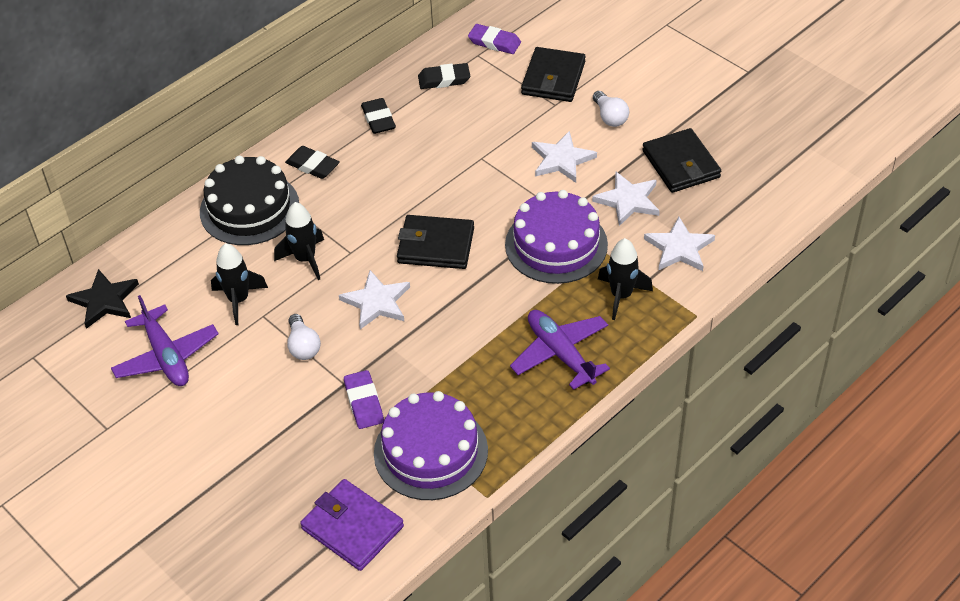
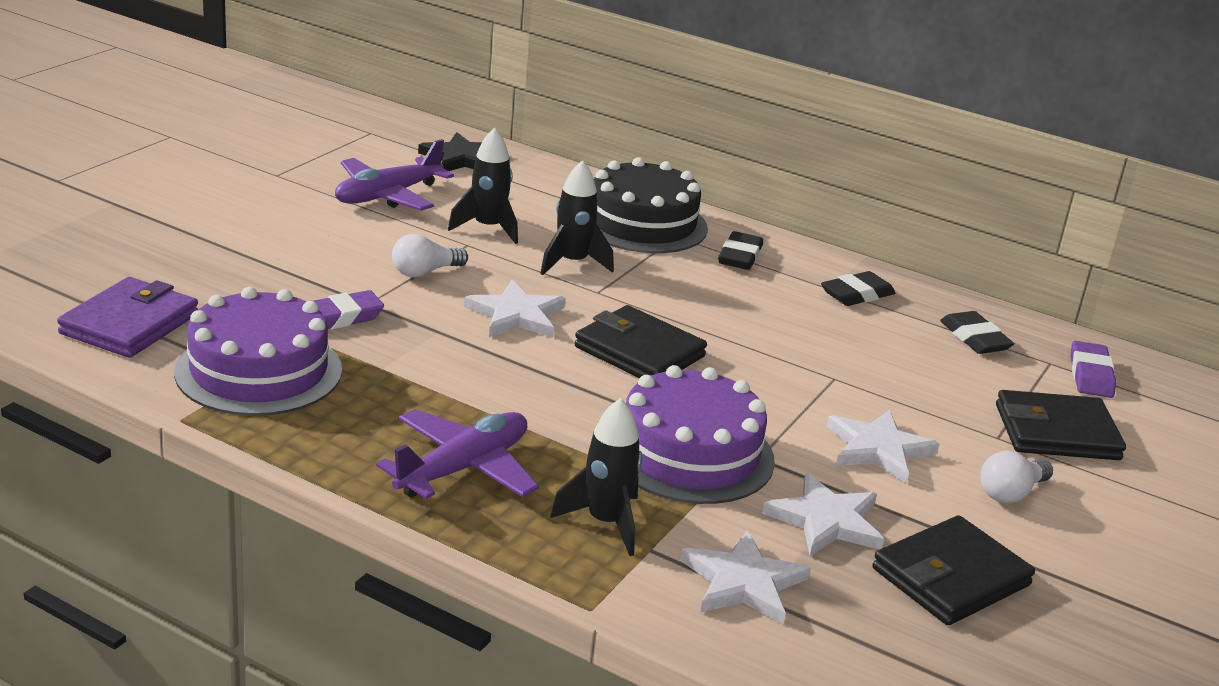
camera: 70 degrees right, 20 degrees down
(436, 245) = (639, 352): black wallet -> black wallet turned 45 degrees counterclockwise

